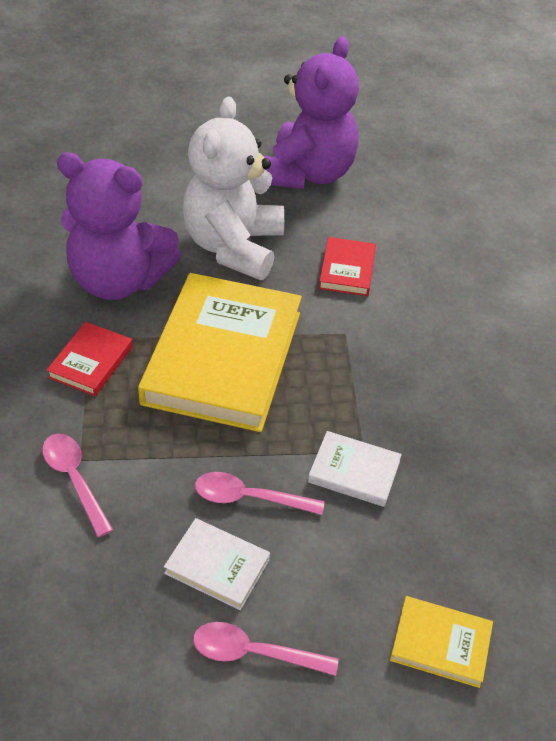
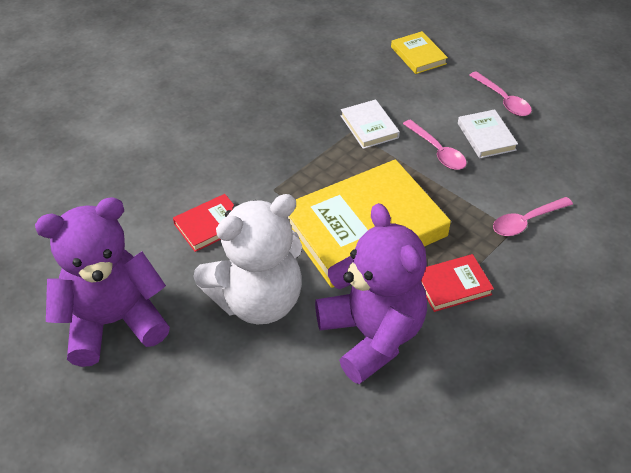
camera: 130 degrees left, 0 degrees up
(75, 480) = (526, 221): pink spoon -> pink spoon turned 45 degrees clockwise

